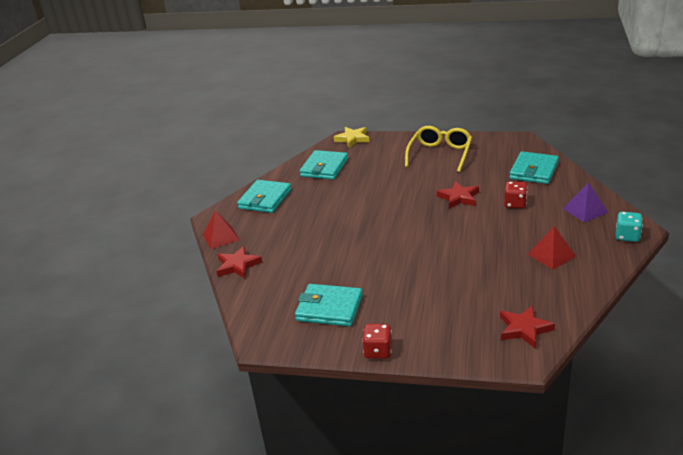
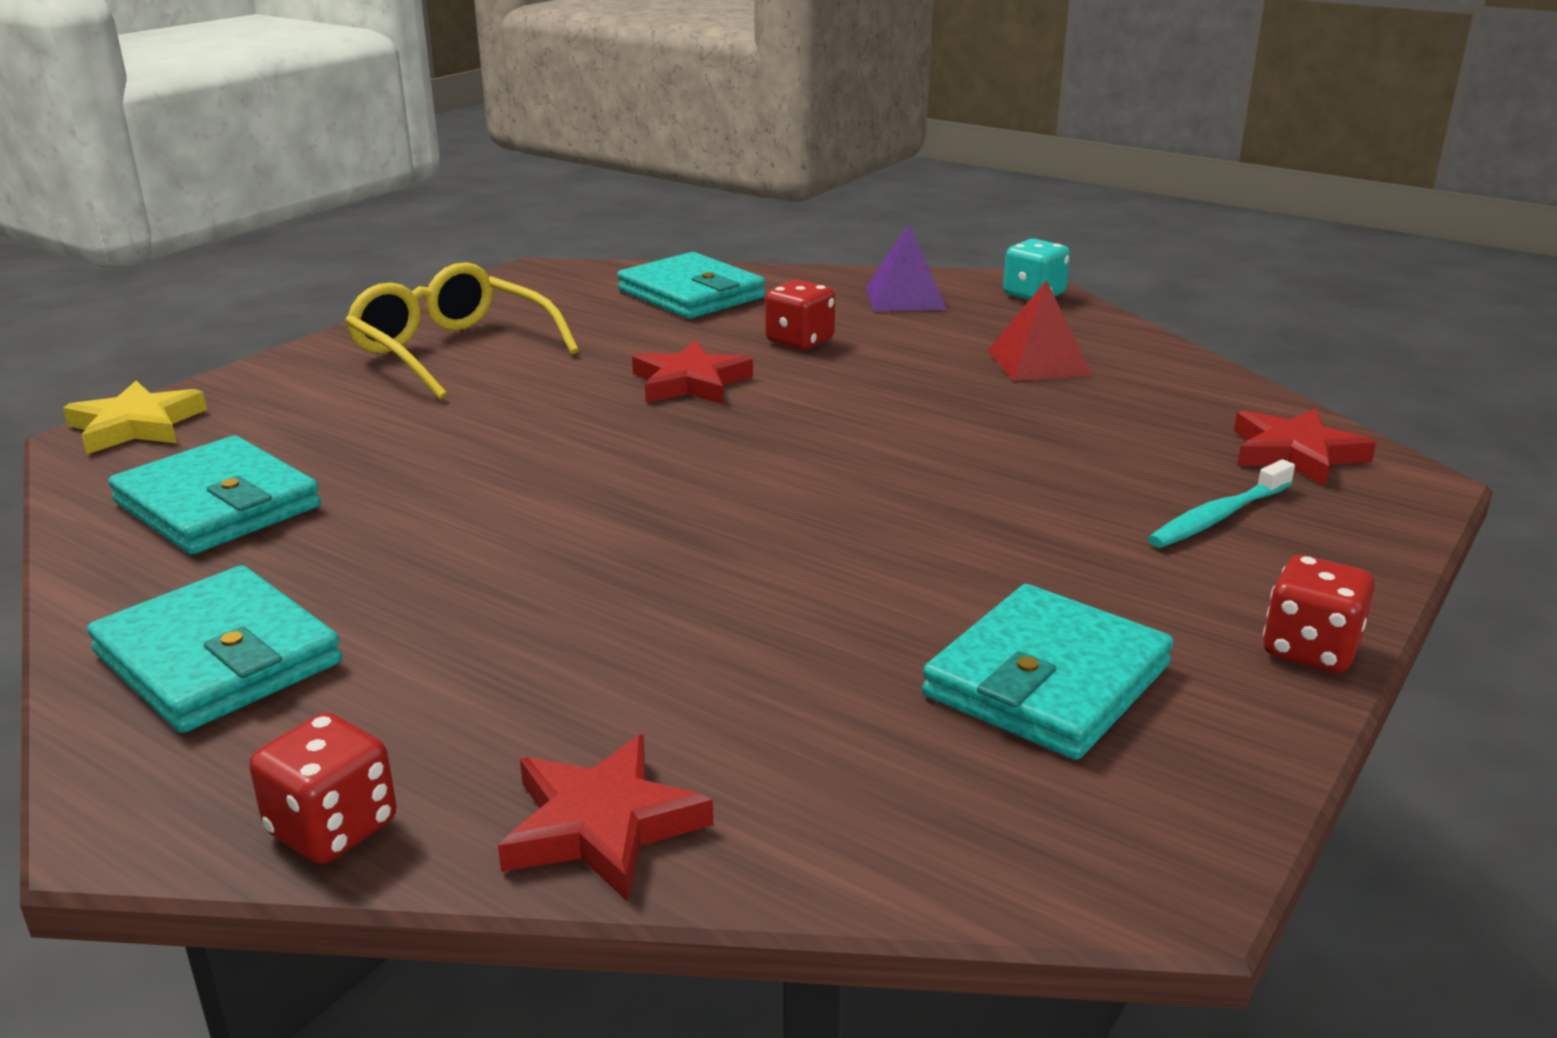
camera: 70 degrees left, 5 degrees down
(221, 237) = (332, 828): red pyramid -> red dice
(453, 320) = (1218, 517): none -> turquoise toothbrush

